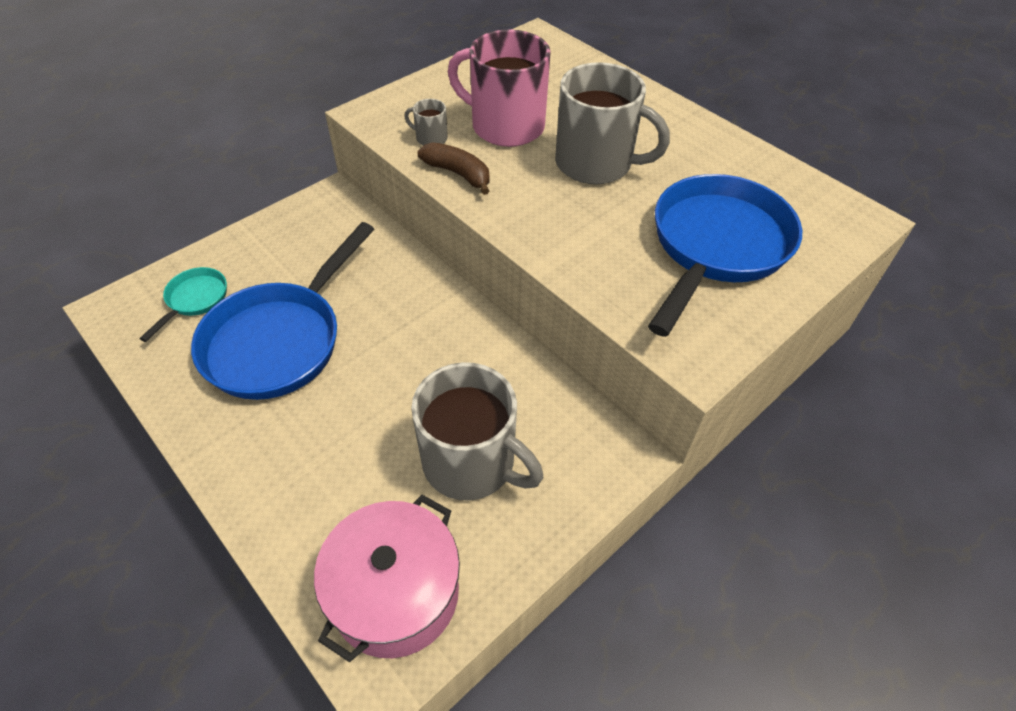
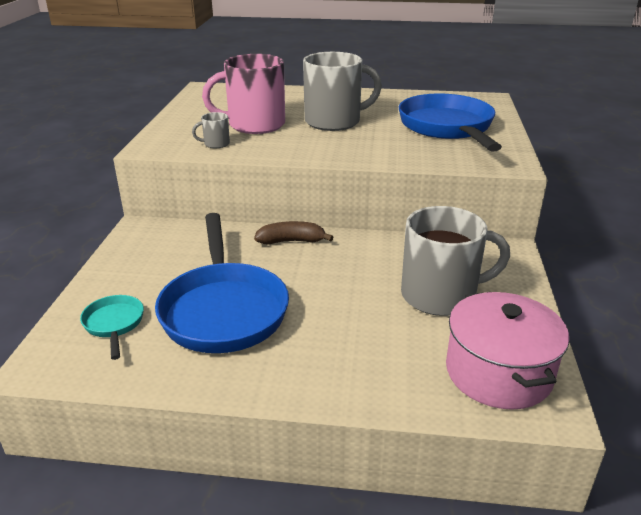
camera: 40 degrees left, 20 degrees down
(458, 174) = (263, 151): brown banana -> brown banana (291, 241)

